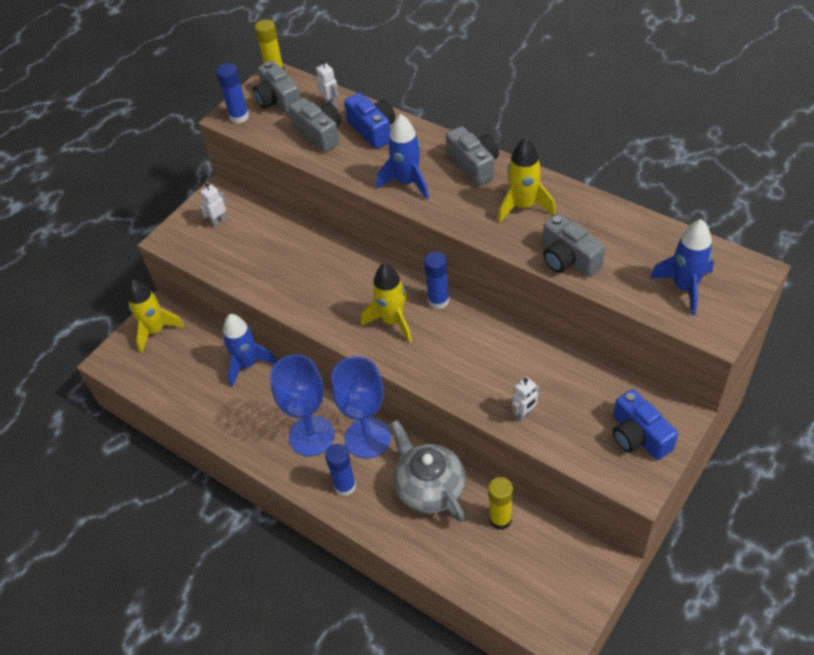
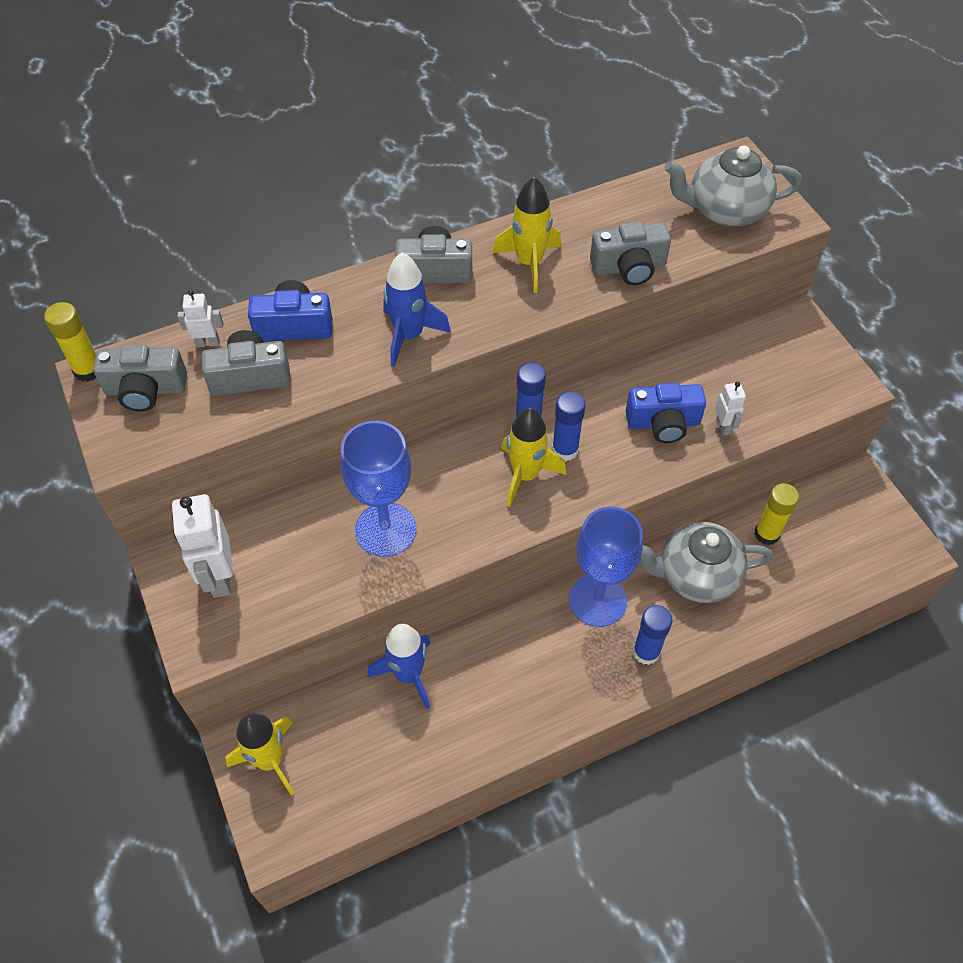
camera: 65 degrees left, 5 degrees up
(218, 221) = (219, 577): white robot -> white robot, size x1.90
(239, 117) = (133, 443): blue glue stick -> blue glue stick (565, 450)
(311, 436) = (559, 654): blue goblet -> blue goblet (385, 529)
(638, 436) = (801, 357): blue camera -> blue camera (663, 423)
(684, 287) = (725, 210): blue rocket -> grey teapot

